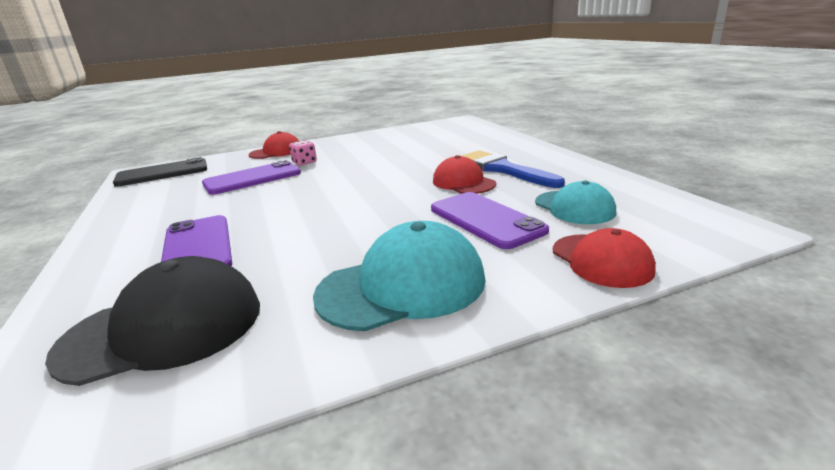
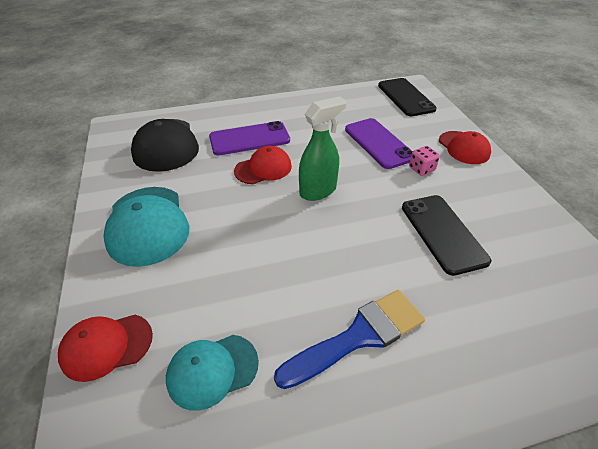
camera: 95 degrees right, 20 degrees up
(332, 196) = (318, 191): none -> green spray bottle
(389, 154) = (443, 233): none -> black phone
(463, 182) = (322, 287): red cap -> red cap (263, 168)
(485, 220) = (220, 286): purple phone -> none

